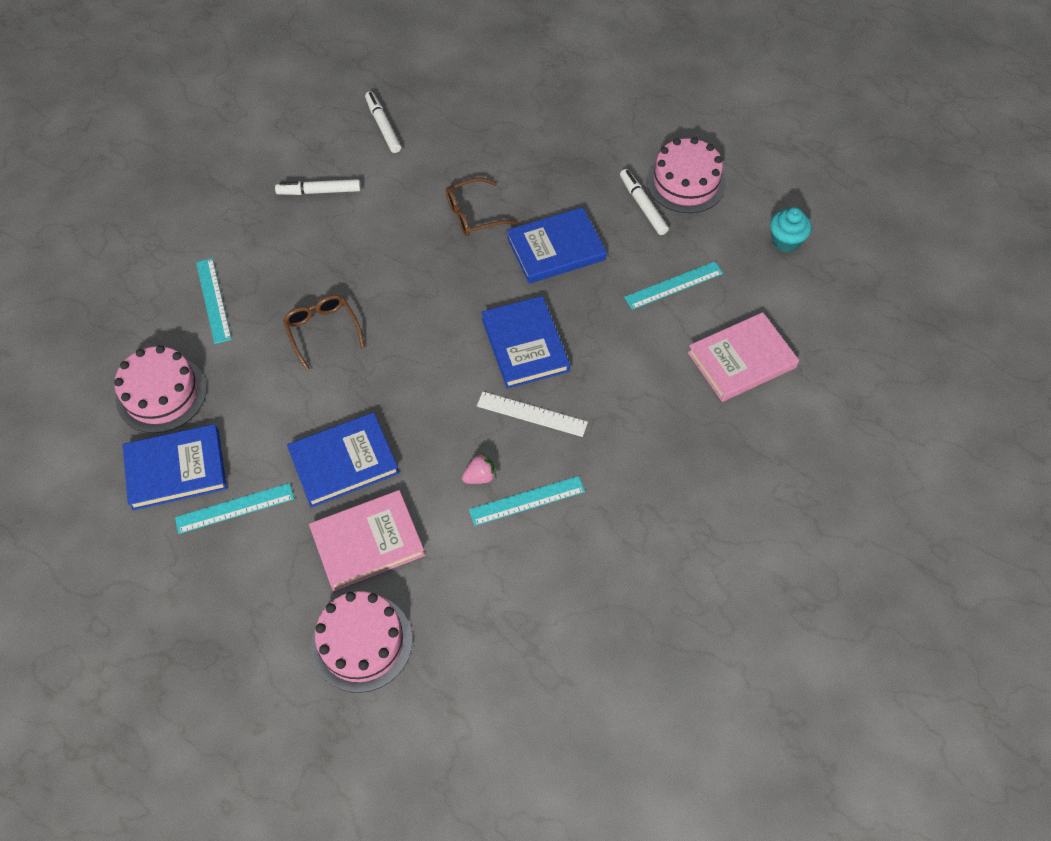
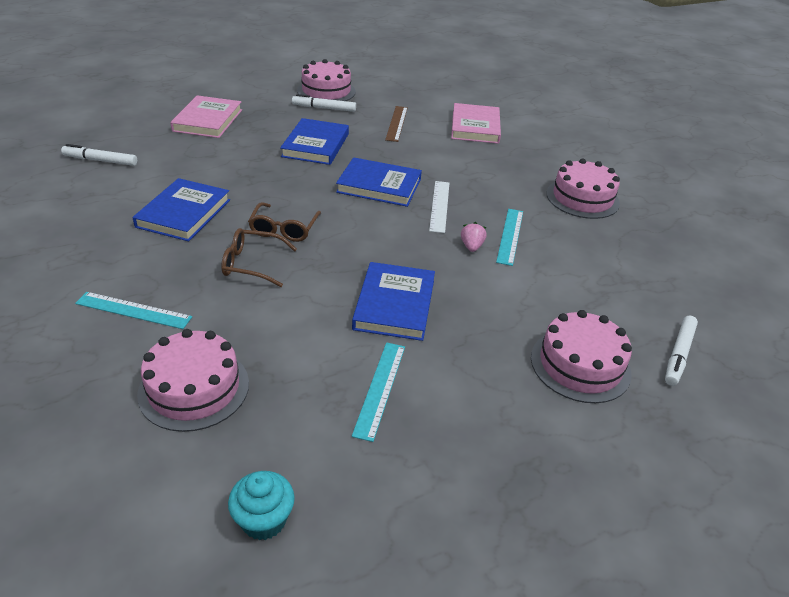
camera: 60 degrees left, 20 degrees down
(176, 469) = (295, 413): blue book -> blue book (183, 213)
(319, 191) = (111, 210): white marker -> white marker (678, 354)
(367, 542) = (484, 323): pink book -> pink book (208, 120)
(473, 214) = (241, 160): brown glasses -> brown glasses (284, 229)
(531, 414) = (440, 206): white ruler -> white ruler turned 45 degrees counterclockwise
(666, 537) = (582, 198): none -> pink cake
(673, 285) = (396, 123): turquoise ruler -> brown ruler
(785, 241) = (408, 85): turquoise cupcake -> turquoise cupcake (264, 520)

